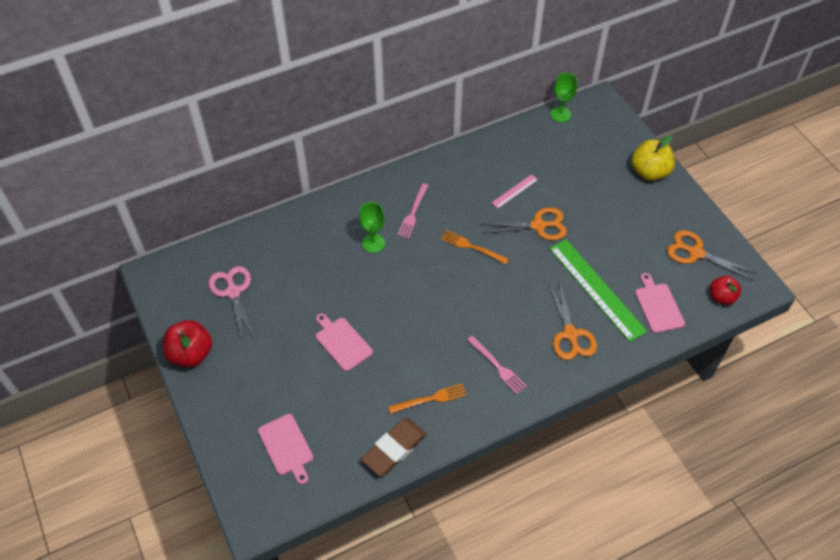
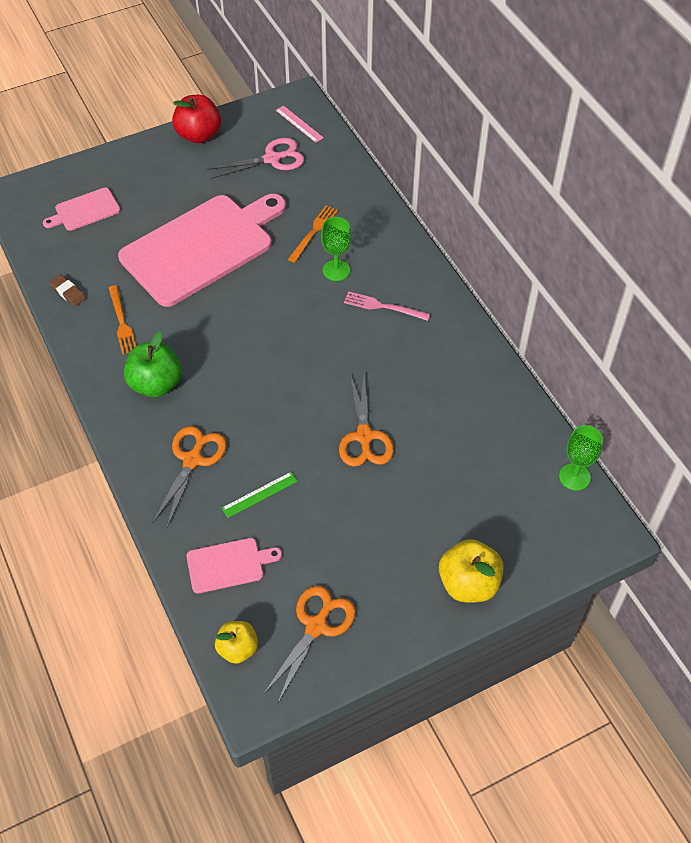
camera: 90 degrees right, 0 degrees up
(342, 342) = (201, 247): pink cutting board -> pink cutting board, size x2.28
(394, 449) = (68, 292): brown eraser -> brown eraser, size x0.54
(472, 247) = (329, 364): orange fork -> orange fork (314, 232)
(497, 366) = (156, 384): pink fork -> green apple
(514, 191) = (423, 413): pink ruler -> pink ruler (299, 124)
(570, 334) = (193, 460): orange scissors -> orange scissors turned 120 degrees clockwise
(596, 289) = (259, 494): green ruler -> green ruler, size x0.46
(721, 297) = (238, 649): red apple -> yellow apple

